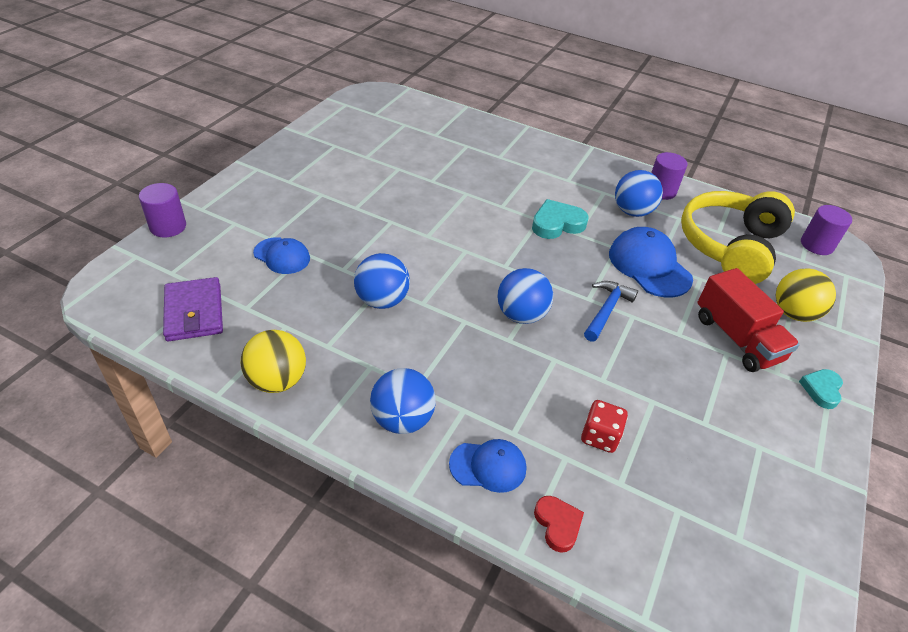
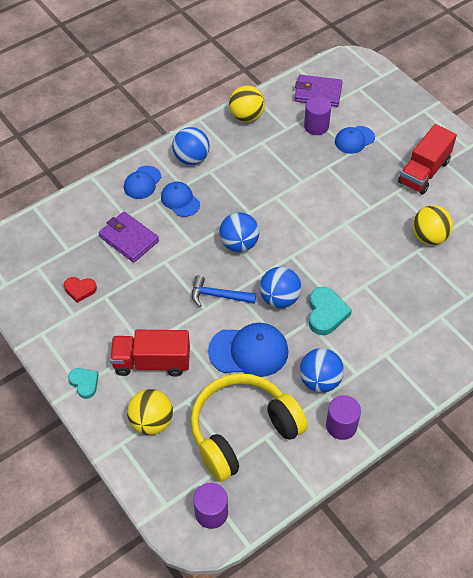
camera: 120 degrees right, 10 degrees up
(168, 227) = (408, 92): purple cylinder -> purple cylinder (316, 126)
(312, 193) = (424, 172): none -> red truck
(382, 300) = (288, 177): blue ball -> blue ball (279, 299)
(408, 176) = (429, 237): none -> yellow ball
(492, 402) = (180, 200): none -> blue cap
(557, 524) = (95, 196): red heart -> red heart (80, 290)
(600, 436) = (129, 239): red dice -> purple wallet
(606, 310) = (218, 295): blue hammer -> blue hammer turned 135 degrees clockwise
(730, 246) = (243, 431): yellow headphones -> yellow headphones turned 90 degrees counterclockwise

